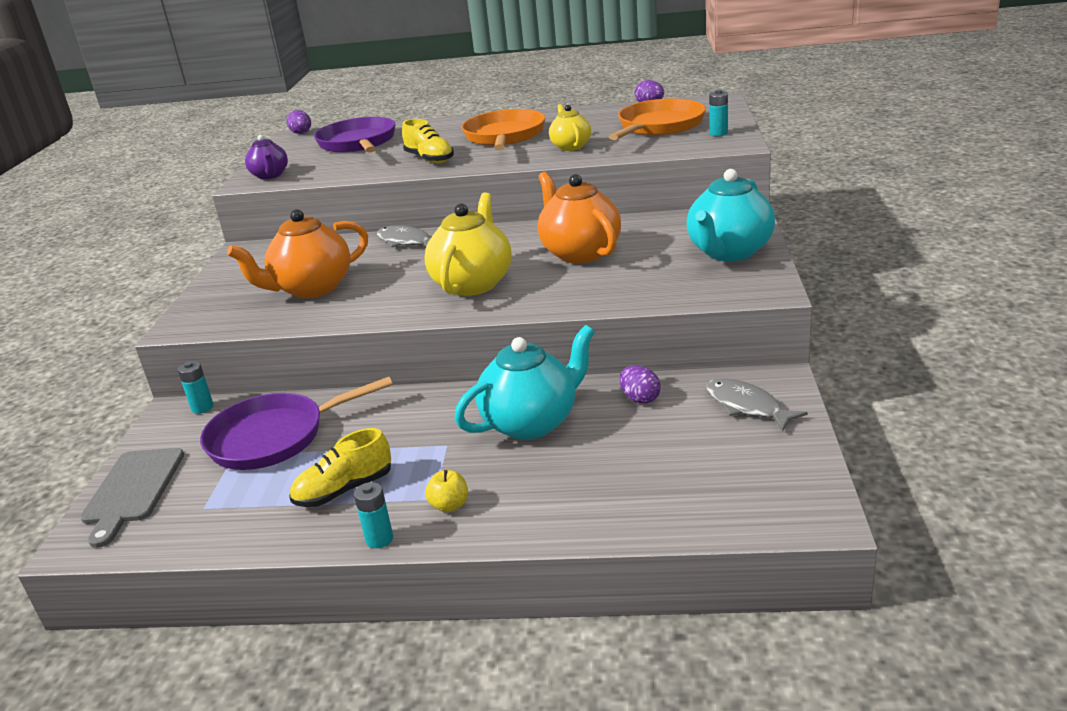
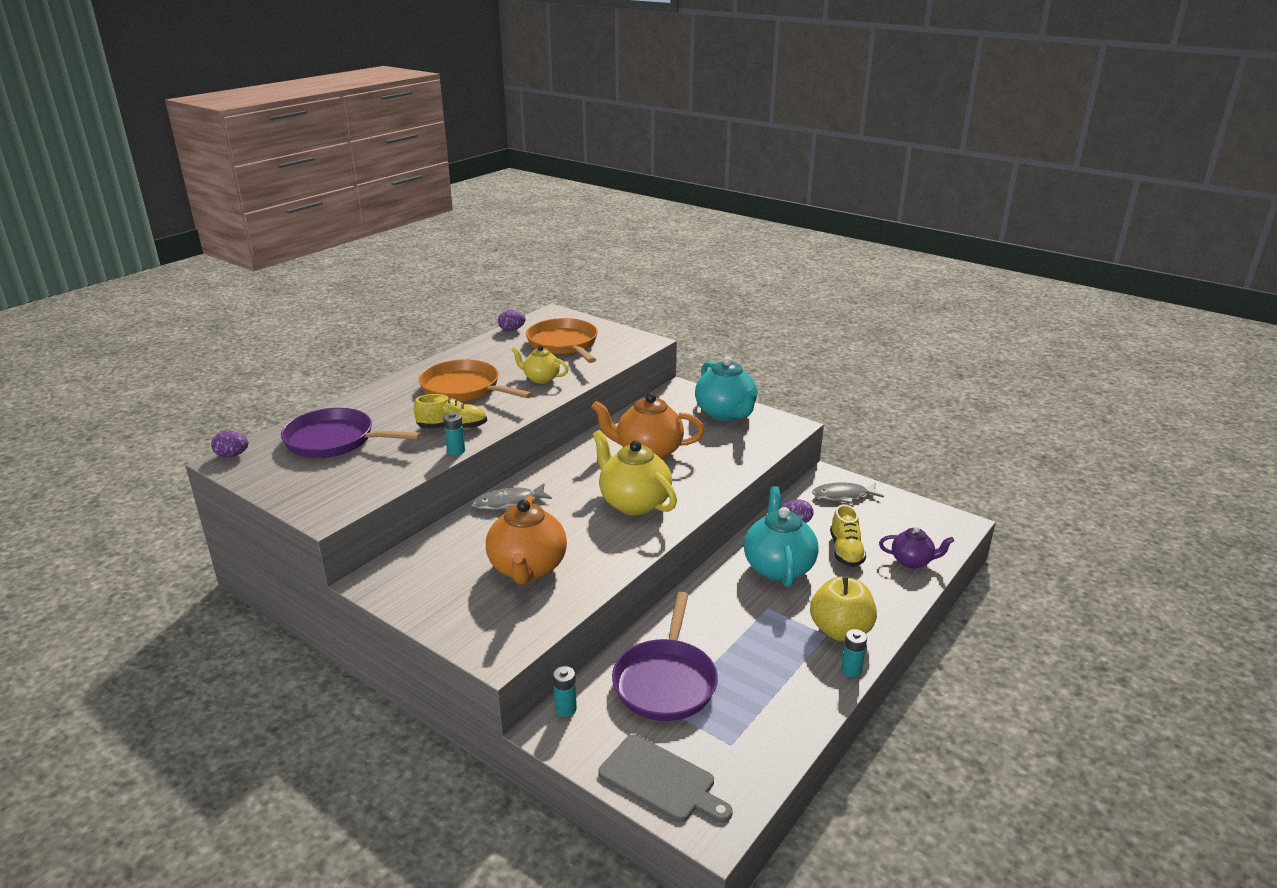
camera: 60 degrees left, 0 degrees up
(270, 175) = (330, 500): purple teapot -> purple teapot (912, 561)
(344, 490) = (778, 668): yellow shoe -> yellow shoe (845, 551)
(449, 505) = (840, 631): yellow apple -> yellow apple, size x2.09
(718, 133) = (616, 337): turquoise battery -> turquoise battery (456, 451)

